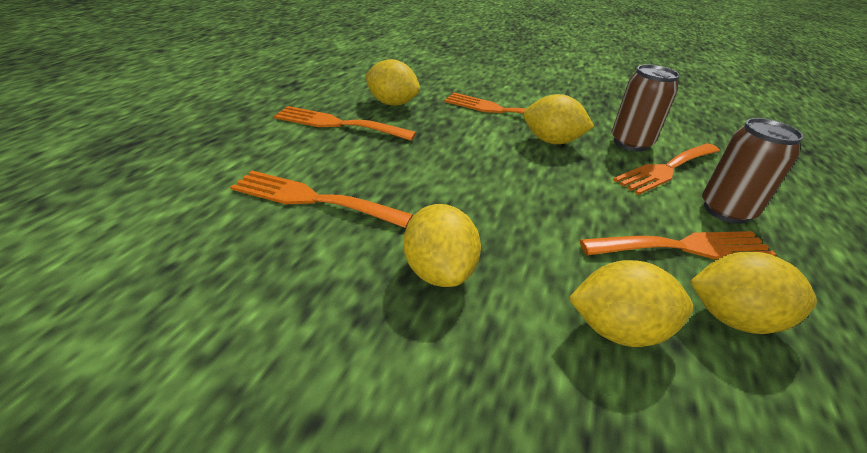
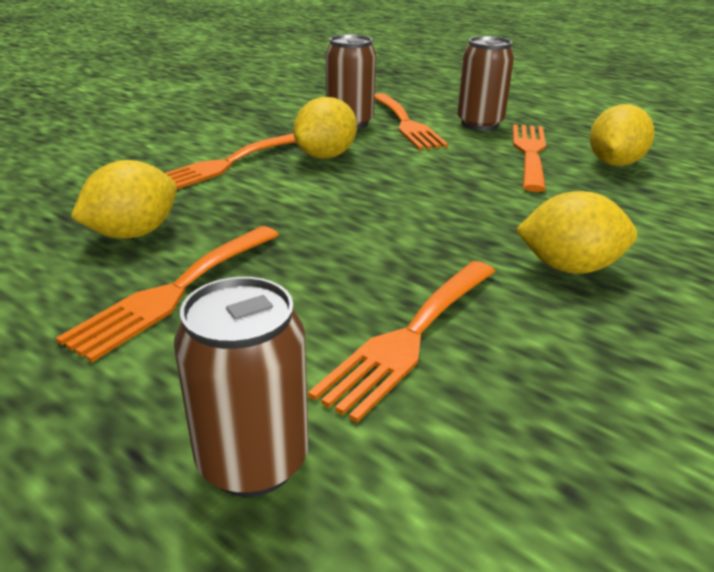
camera: 70 degrees left, 5 degrees down
(204, 165) = (253, 461): none -> brown can
(617, 330) = (635, 205): yellow lemon -> none

